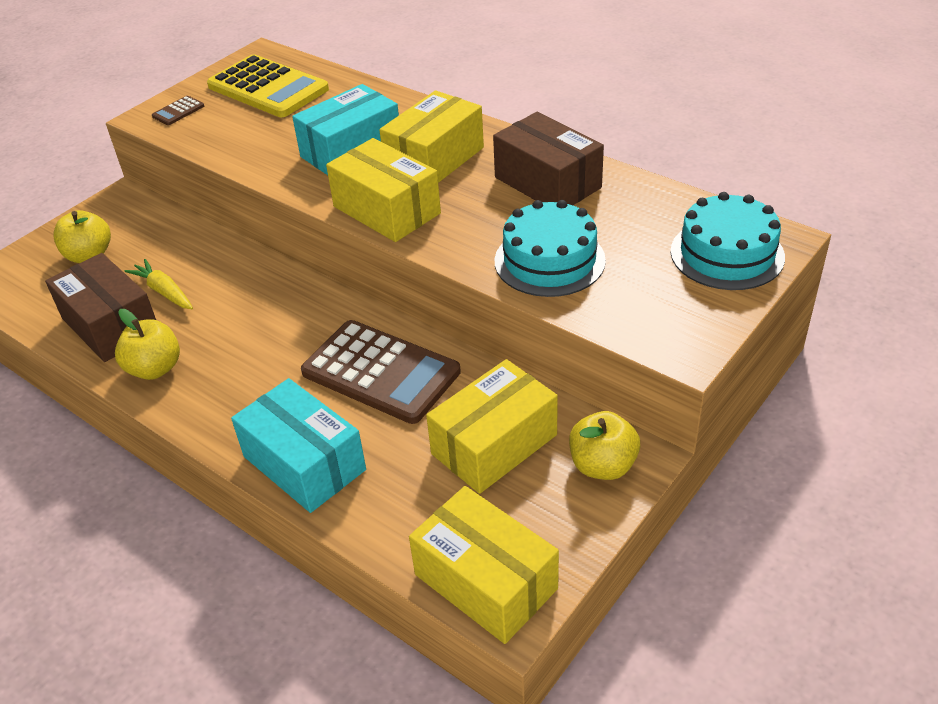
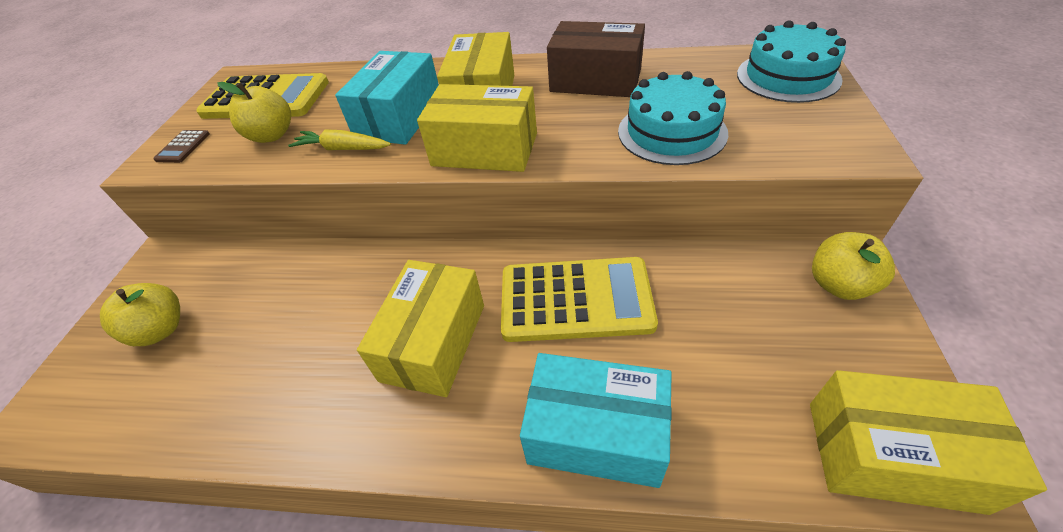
camera: 30 degrees left, 5 degrees up
(111, 325) = (243, 394): brown box -> none
(155, 368) = (337, 417): yellow apple -> yellow apple (272, 135)
(164, 292) = (282, 328): yellow carrot -> yellow carrot (342, 149)
(381, 372) = (575, 300): brown calculator -> yellow calculator
(494, 444) = (740, 313): yellow box -> yellow box (434, 342)

